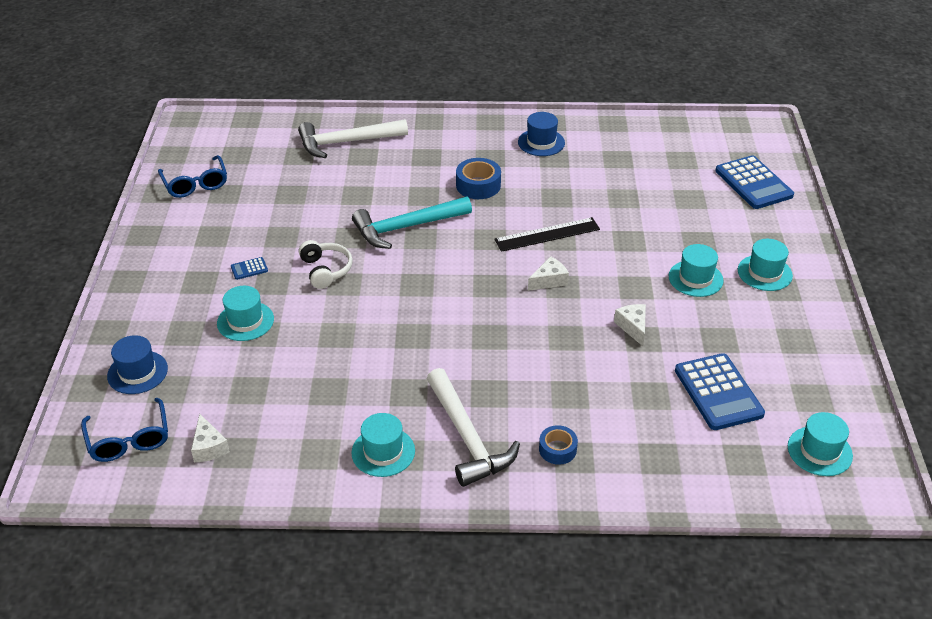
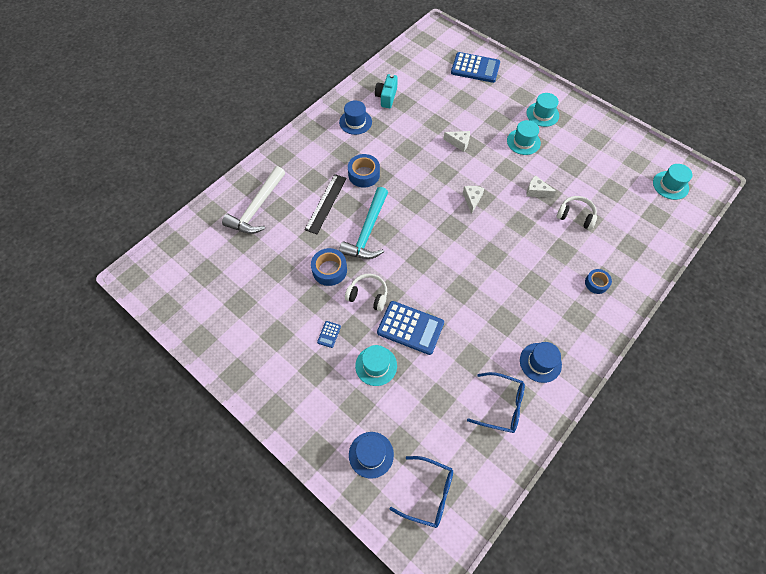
camera: 50 degrees left, 20 degrees up
(195, 184) = (212, 313): blue glasses -> blue glasses (501, 405)
(209, 447) = (470, 451): white cheese -> white cheese (459, 143)
(327, 228) = (329, 270): none -> blue tape
(383, 452) = (540, 362): turquoise hat -> blue hat
(467, 438) = (559, 316): white hammer -> none
(547, 234) = (435, 174): black ruler -> black ruler (326, 203)
(607, 144) = (386, 97): none -> turquoise camera
(640, 380) = (575, 216): none -> white headphones
(718, 392) = (607, 192): blue calculator -> blue calculator (410, 328)

